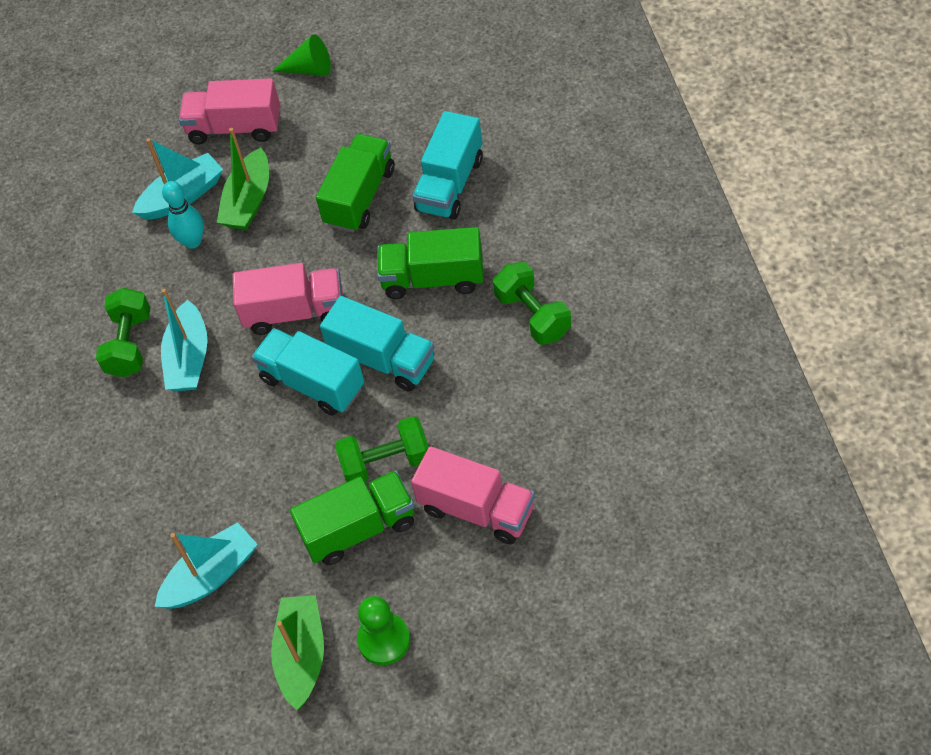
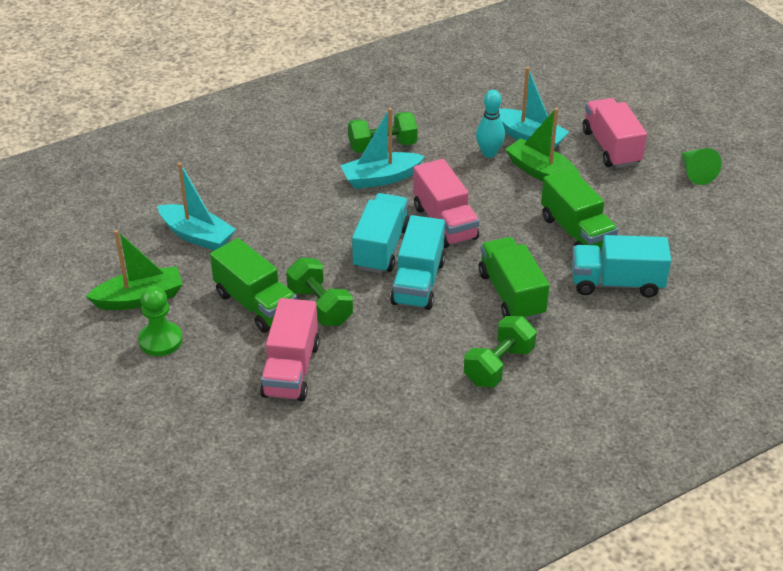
camera: 65 degrees right, 15 degrees down
(248, 201) = (541, 172): green boat -> green boat turned 45 degrees clockwise
(360, 197) = (576, 232): green truck -> green truck turned 60 degrees clockwise

